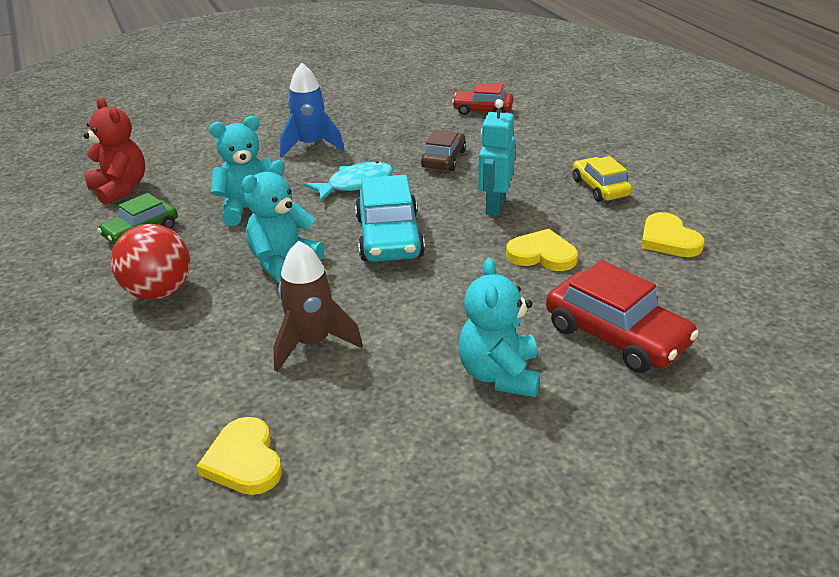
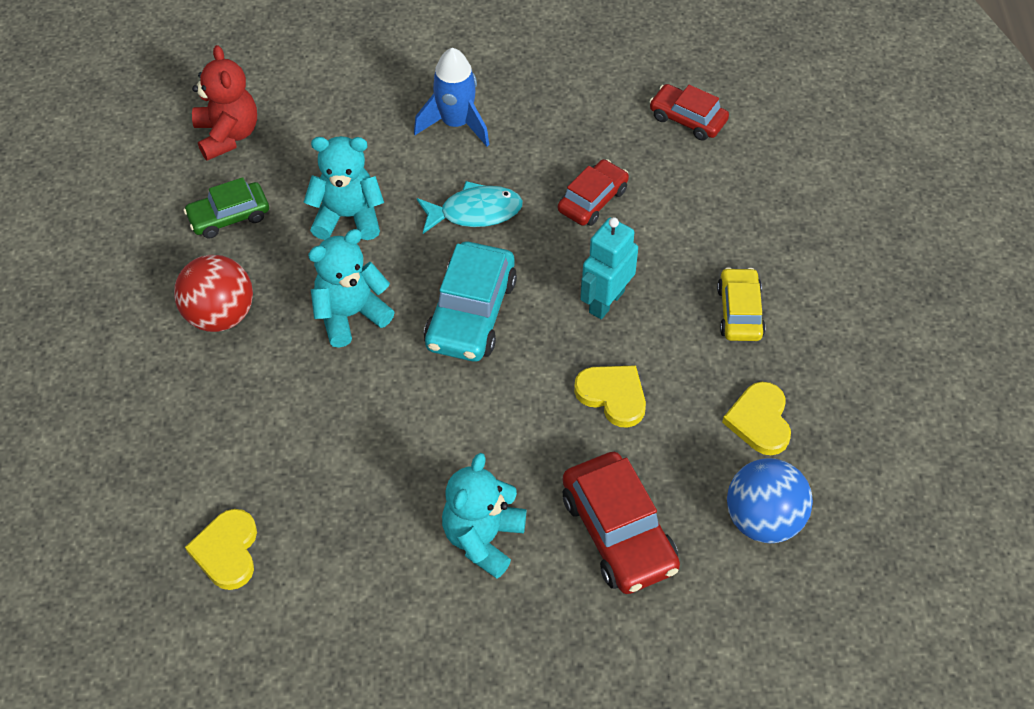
camera: 20 degrees right, 20 degrees up
(312, 343) = (334, 437): brown rocket -> none
(443, 159) = (592, 200): brown car -> red car
(726, 294) = (763, 520): none -> blue ball

